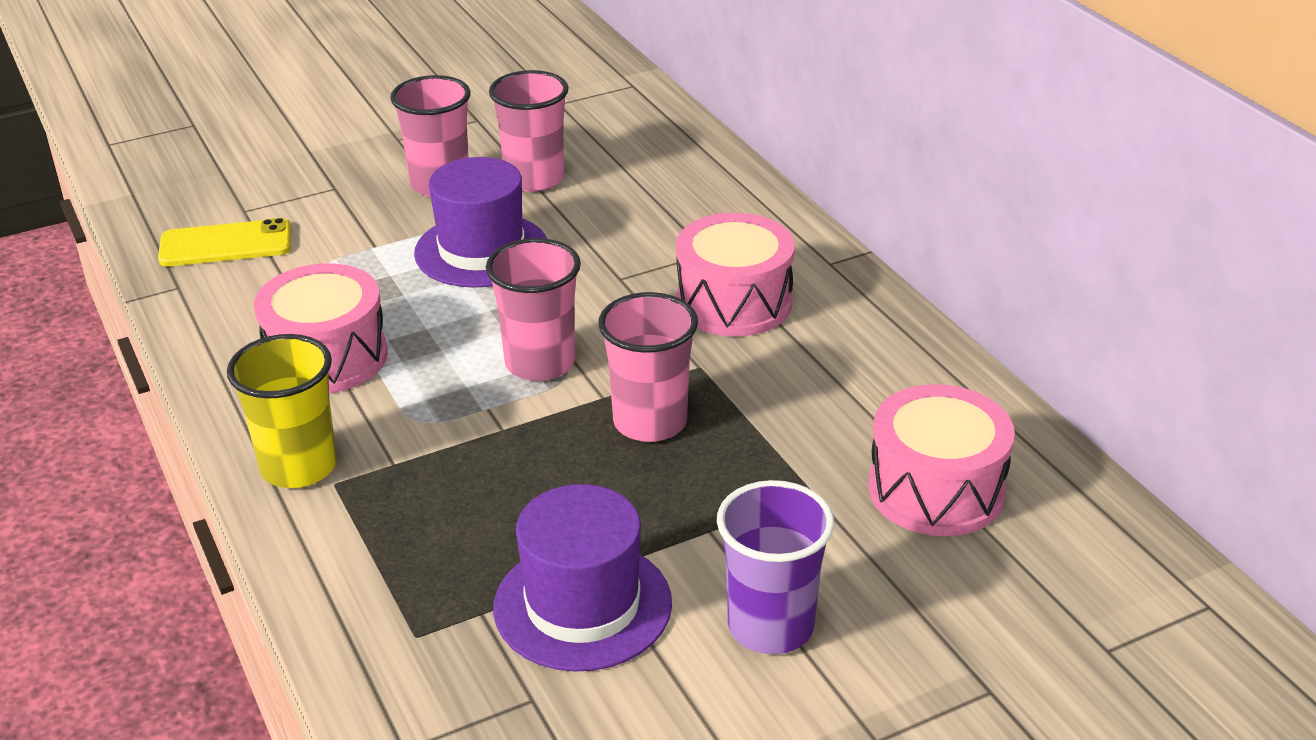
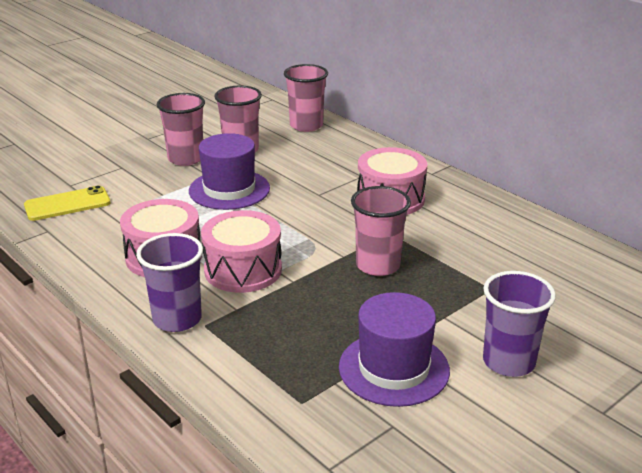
camera: 15 degrees left, 5 degrees down
(299, 467) = (177, 319): yellow cup -> purple cup
(540, 363) = (296, 243): pink cup -> pink cup (306, 125)
(936, 490) = (556, 277): pink drum -> pink drum (243, 270)

